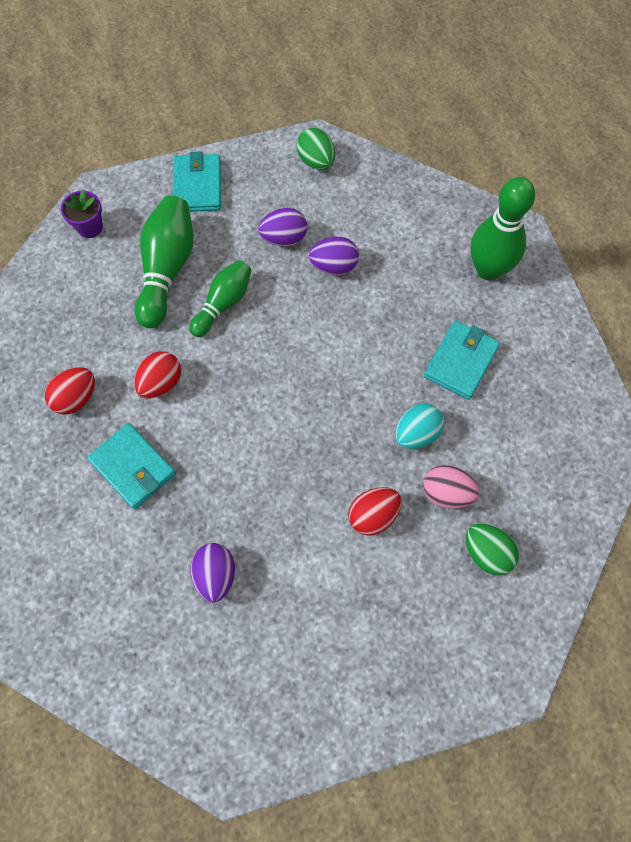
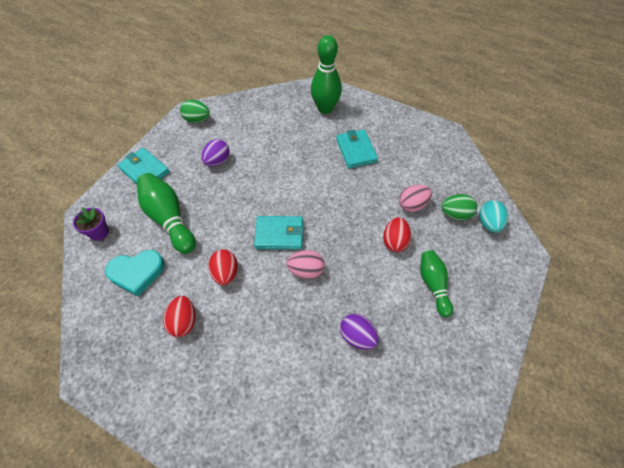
camera: 45 degrees left, 10 degrees down
(83, 305) = (137, 273): none -> turquoise heart
(133, 467) = (256, 326): turquoise wallet -> turquoise wallet (279, 234)
(223, 303) = (218, 211): green bowling pin -> green bowling pin (433, 285)
(241, 456) = (306, 270): none -> pink egg
(334, 266) = (255, 155): purple egg -> none
(416, 434) = (372, 193): turquoise egg -> turquoise egg (488, 223)

